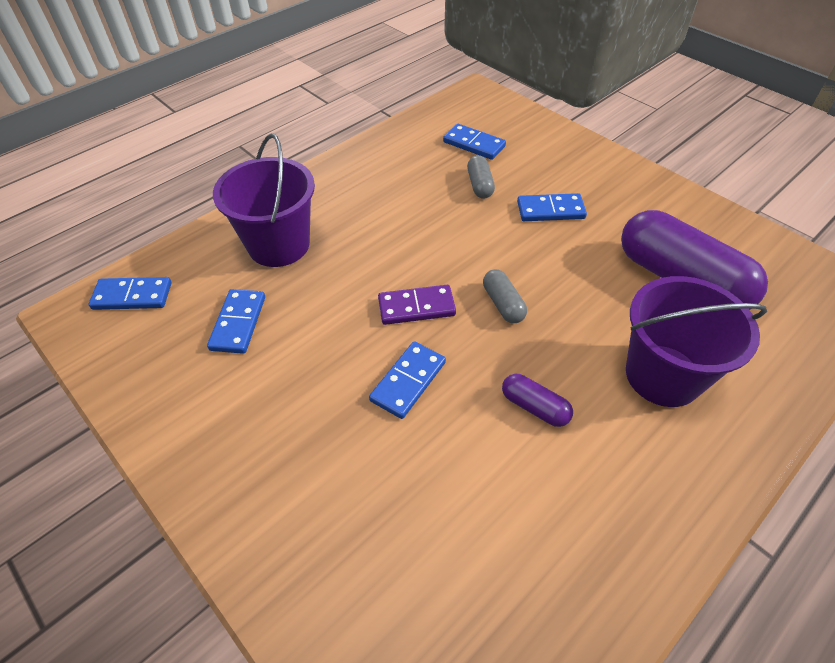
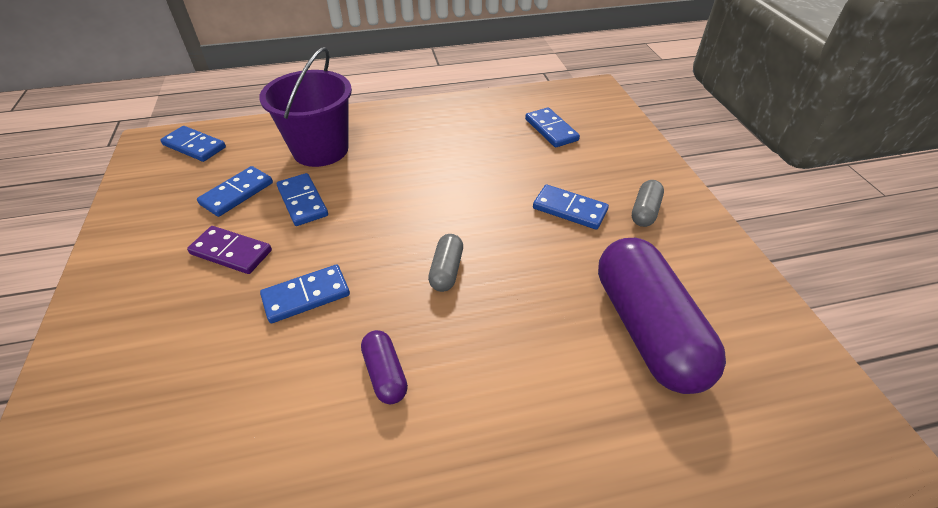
camera: 30 degrees right, 5 degrees down
(315, 302) = (303, 201): none -> blue domino
(416, 307) = (372, 240): purple domino -> purple domino (231, 252)
(480, 185) = (524, 164): grey capsule -> grey capsule (645, 211)
(663, 375) = (538, 412): purple bucket -> none

